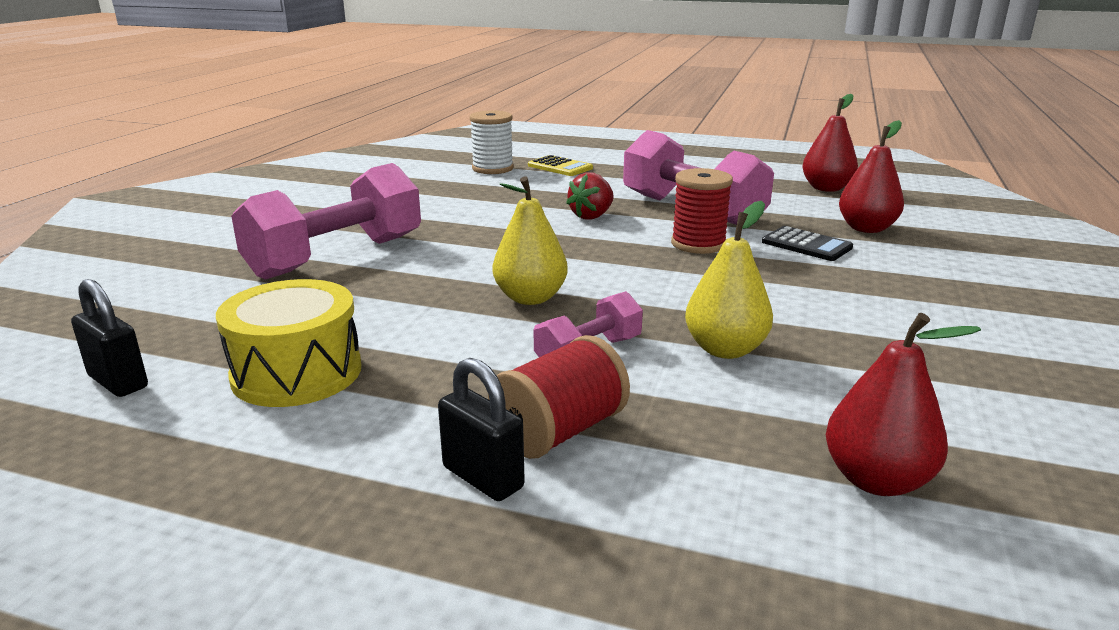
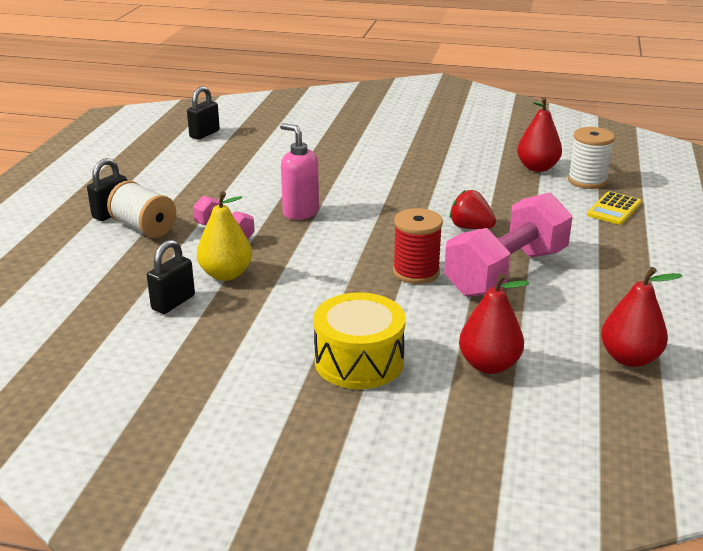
camera: 85 degrees right, 5 degrees up
(297, 373) = (209, 165): yellow drum -> yellow drum (359, 361)
(336, 257) = (358, 152): pink dumbbell -> none
(530, 298) = (300, 212): yellow pear -> pink soap dispenser
(559, 431) = (144, 228): red spool -> white spool
(806, 245) = (429, 324): black calculator -> none
(822, 388) = (173, 302): none -> black padlock
(876, 480) = (80, 307): red pear -> red pear (537, 168)

